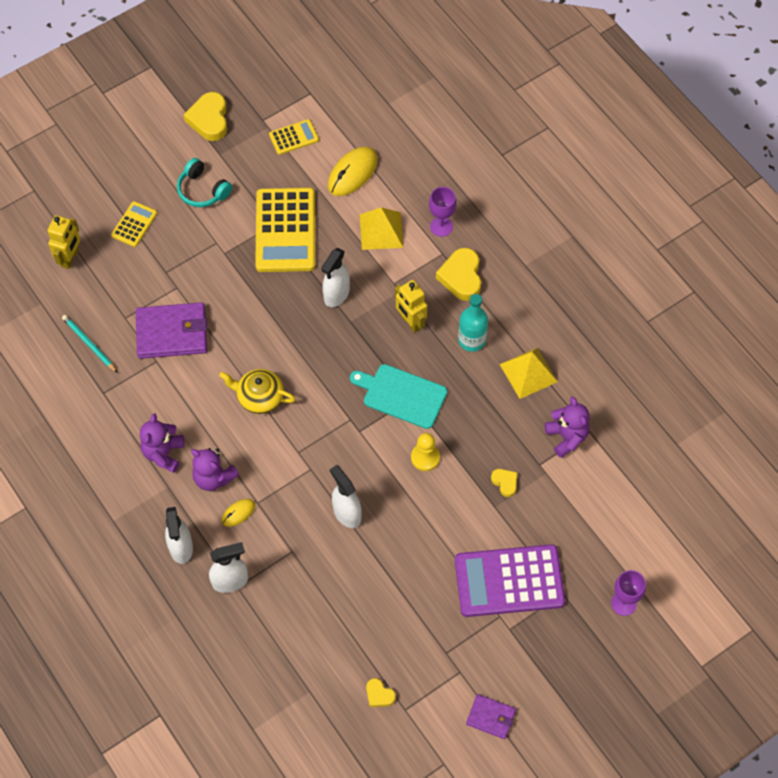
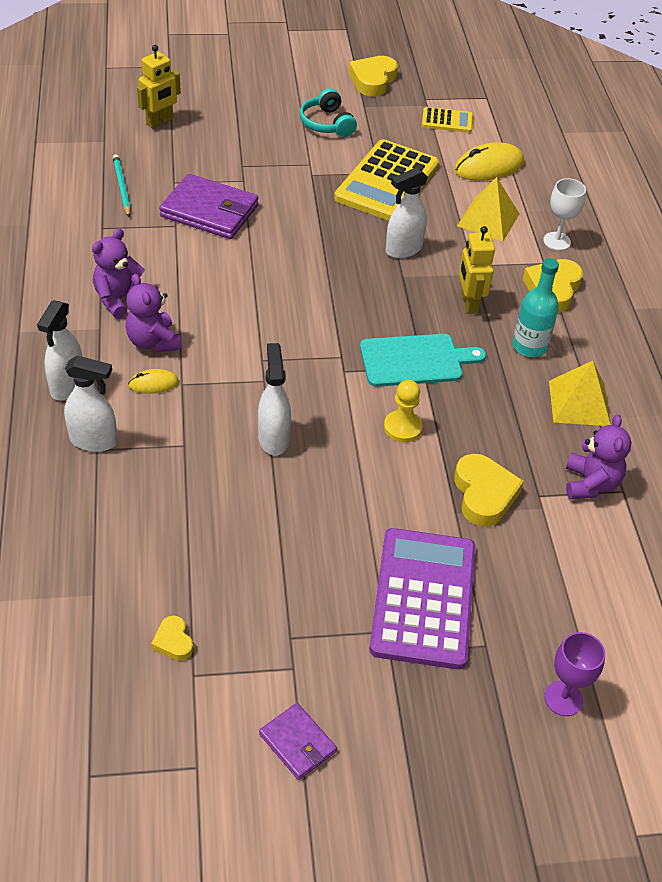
camera: 25 degrees right, 15 degrees down
(134, 224) = (241, 122): yellow calculator -> none
(259, 397) = (257, 296): yellow teapot -> none
(402, 395) = (415, 360): turquoise cutting board -> turquoise cutting board turned 120 degrees clockwise
(441, 226) = (557, 241): purple goblet -> white goblet
(505, 482) = (484, 494): yellow heart -> yellow heart, size x1.87
(509, 581) = (423, 598): purple calculator -> purple calculator turned 75 degrees clockwise

